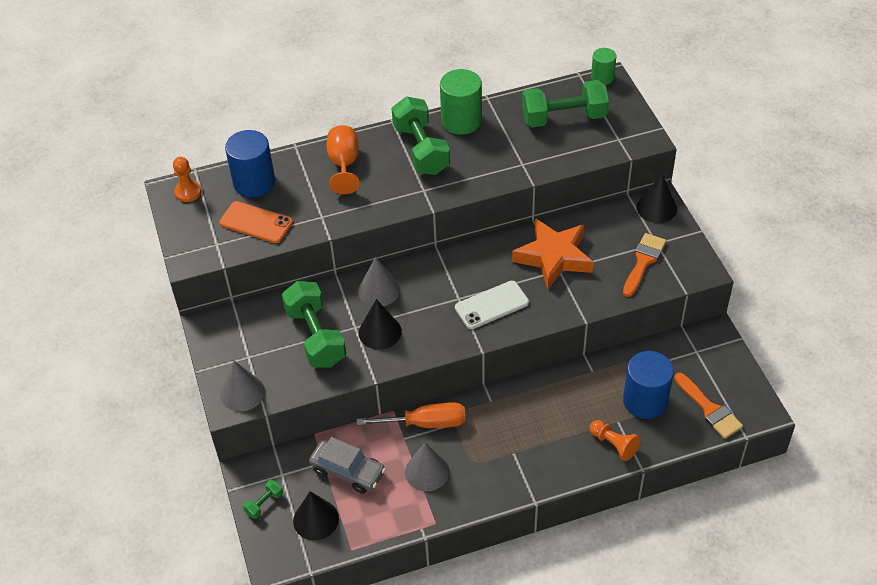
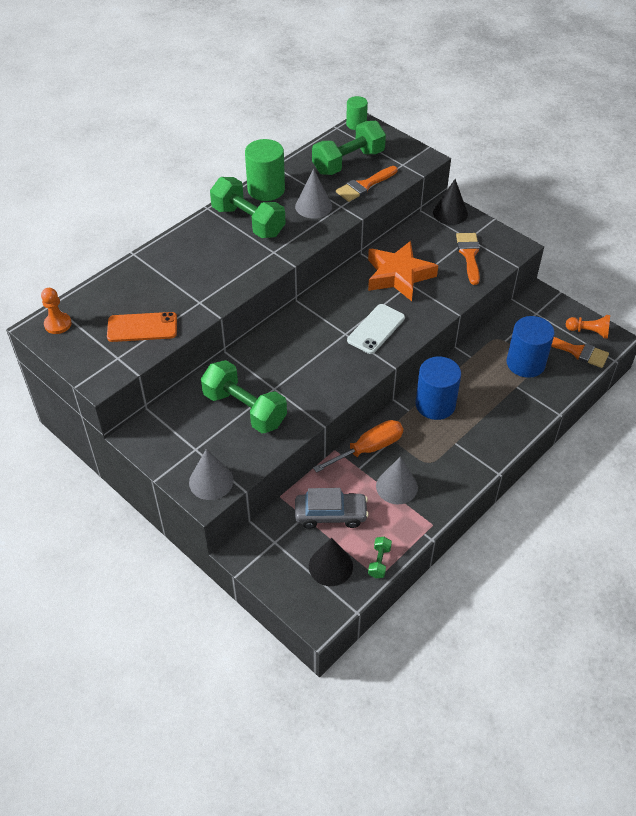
camera: 30 degrees left, 0 degrees up
(254, 182) = (116, 295): blue cylinder -> blue cylinder (435, 404)
(264, 504) = (276, 573): green dumbbell -> green dumbbell (379, 562)
(344, 164) = (189, 254): orange goblet -> none
(379, 290) = (273, 352): grey cone -> grey cone (313, 206)
(380, 332) = (298, 384): black cone -> none
(561, 150) = (364, 186): none -> orange brush
(613, 444) = (526, 405): orange pawn -> orange pawn (588, 332)

